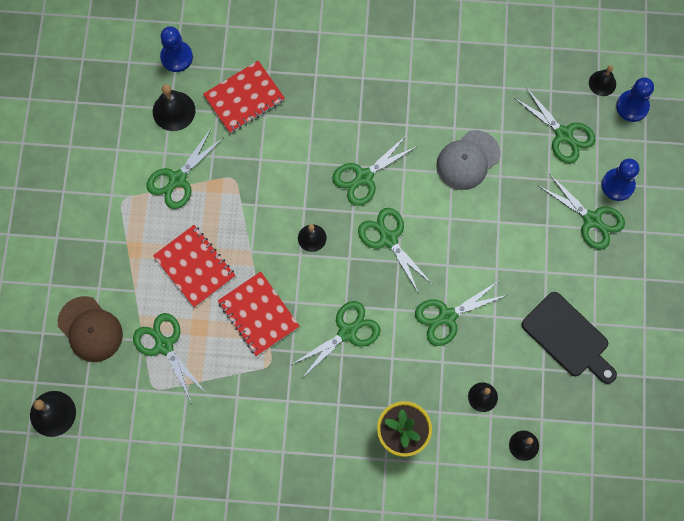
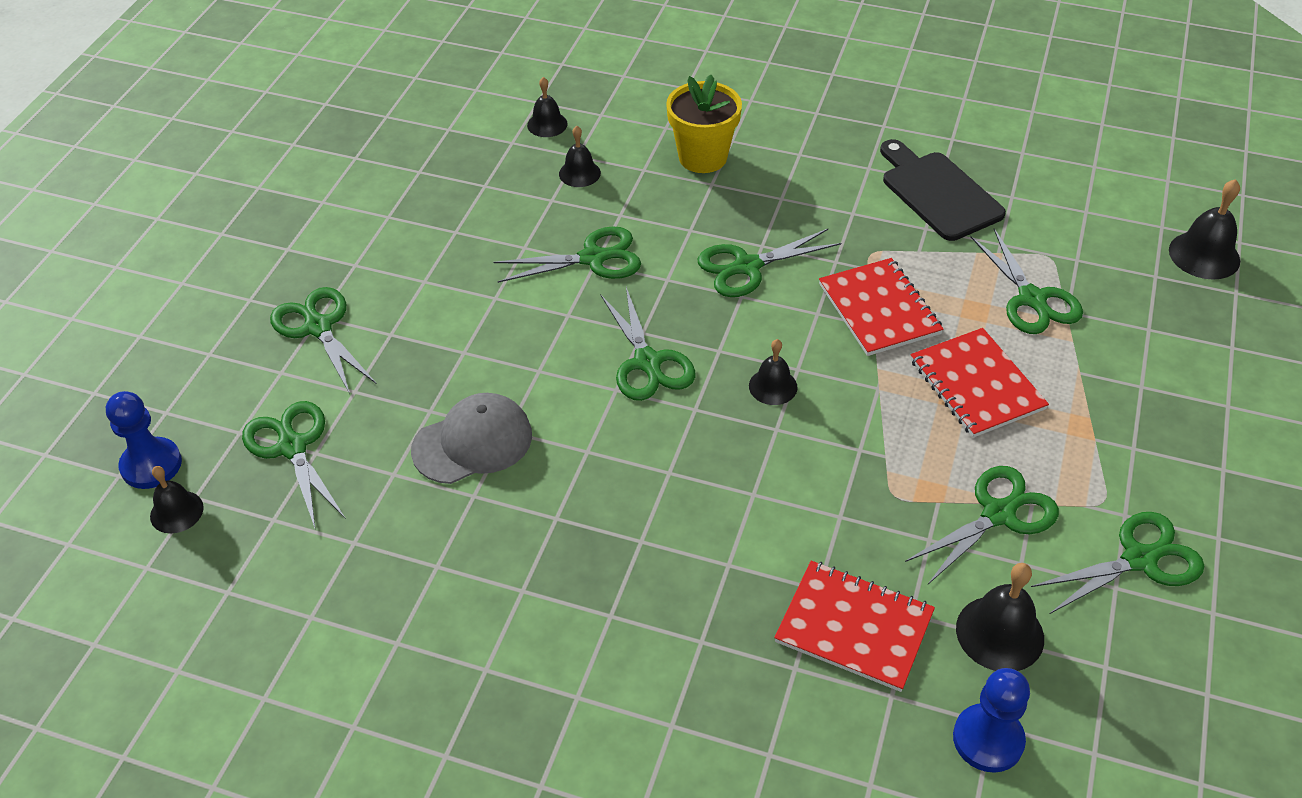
camera: 165 degrees left, 25 degrees down
(90, 329) = (1152, 337): brown cap -> none
(244, 98) = (854, 627): red notebook -> red notebook turned 45 degrees clockwise
(364, 177) = (660, 453): green scissors -> green scissors (1139, 559)
(568, 337) = (433, 209): black cutting board -> black cutting board (938, 193)
(617, 185) = (250, 362): blue pawn -> none

